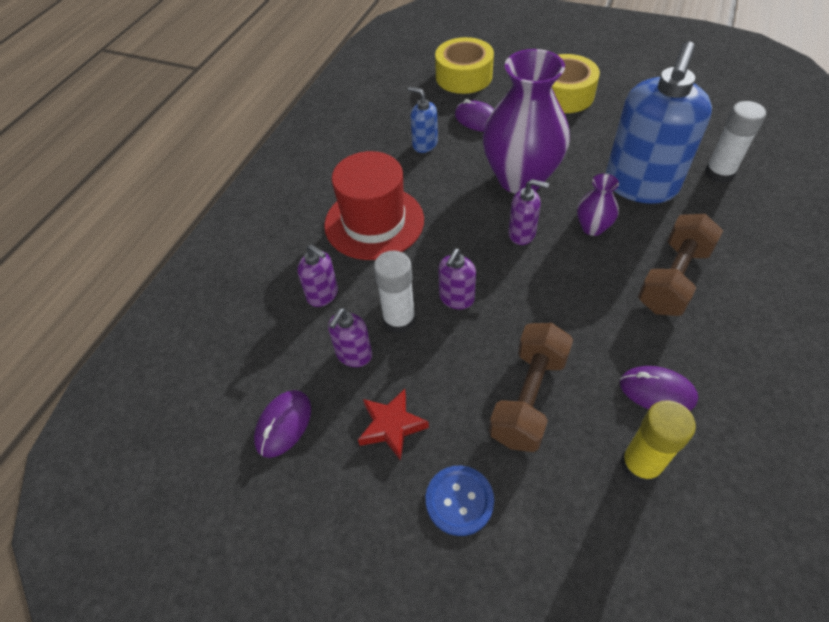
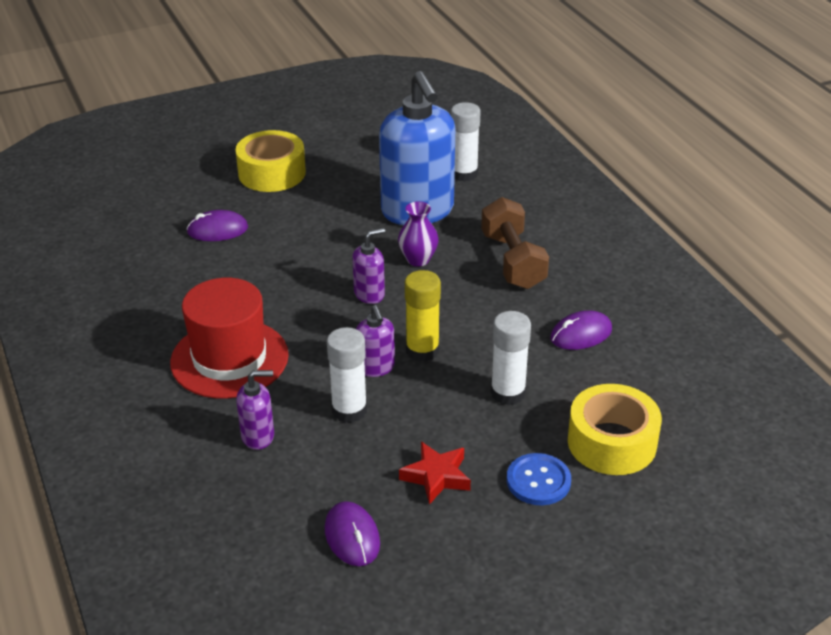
camera: 50 degrees left, 15 degrees down
(354, 355) = (345, 456): purple soap dispenser -> none
(424, 144) = (193, 275): blue soap dispenser -> none
(464, 76) = (154, 201): yellow tape -> yellow tape (612, 442)
(520, 179) = (317, 256): purple vase -> none
(529, 398) = (508, 393): brown dumbbell -> white glue stick
(640, 465) = (618, 381): yellow glue stick -> yellow glue stick (422, 350)

